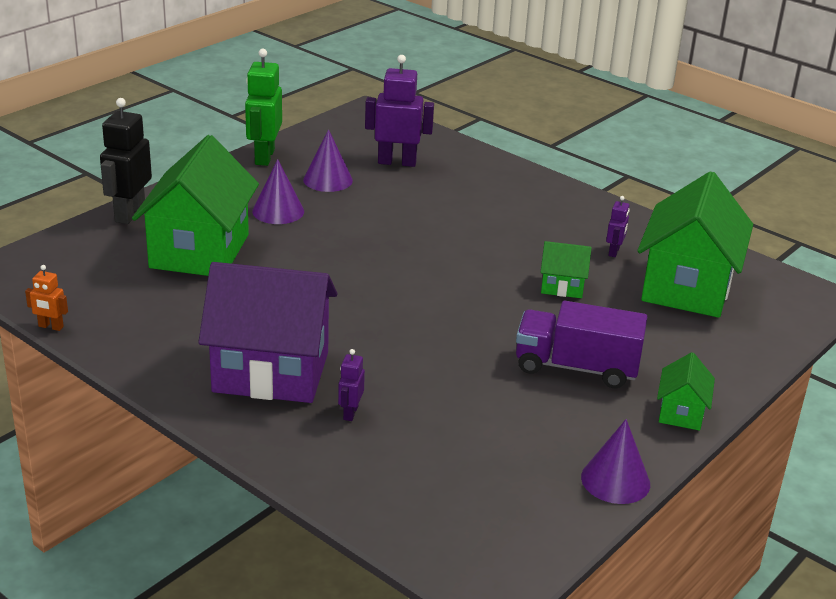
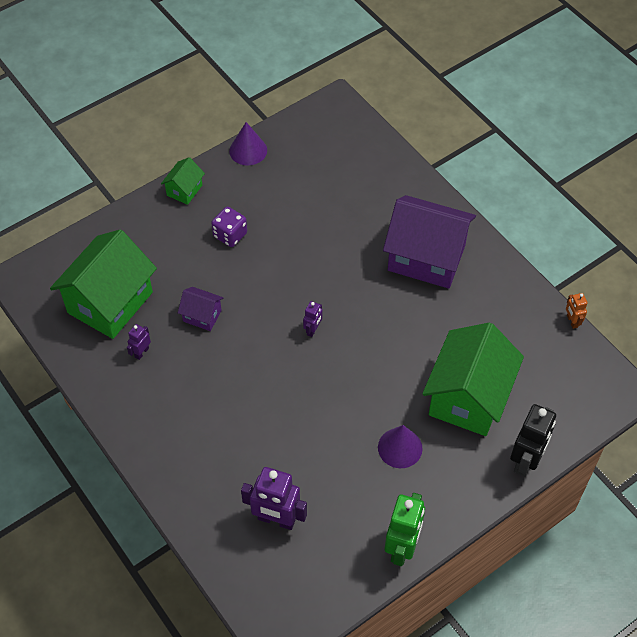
camera: 165 degrees left, 25 degrees up
(50, 327) = (572, 321): orange robot -> orange robot turned 135 degrees counterclockwise
(328, 180) = (348, 495): purple cone -> none
(350, 413) = (382, 217): purple robot -> purple robot (313, 330)
(562, 286) = (202, 316): green house -> purple house
(576, 367) = (230, 235): purple truck -> purple dice

